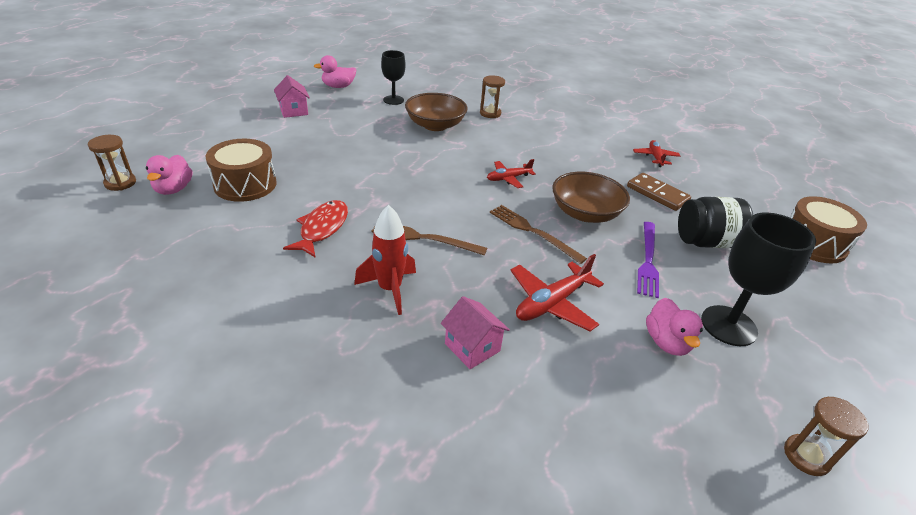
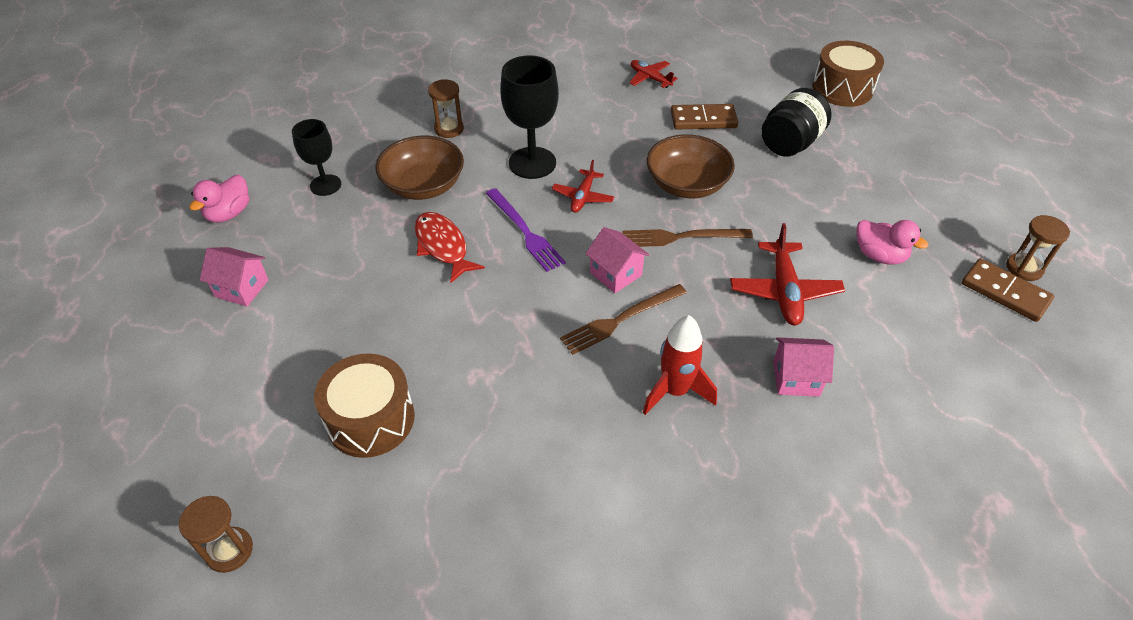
camera: 45 degrees left, 10 degrees up
(173, 189) = (307, 496): pink duck -> none
(322, 228) = (529, 392): red fish -> red fish (443, 246)
(461, 219) = (615, 274): none -> pink house
(648, 260) = (782, 194): purple fork -> purple fork (525, 231)
(728, 325) = (889, 208): black goblet -> black goblet (532, 163)
(752, 453) = (1005, 292): none -> brown domino

